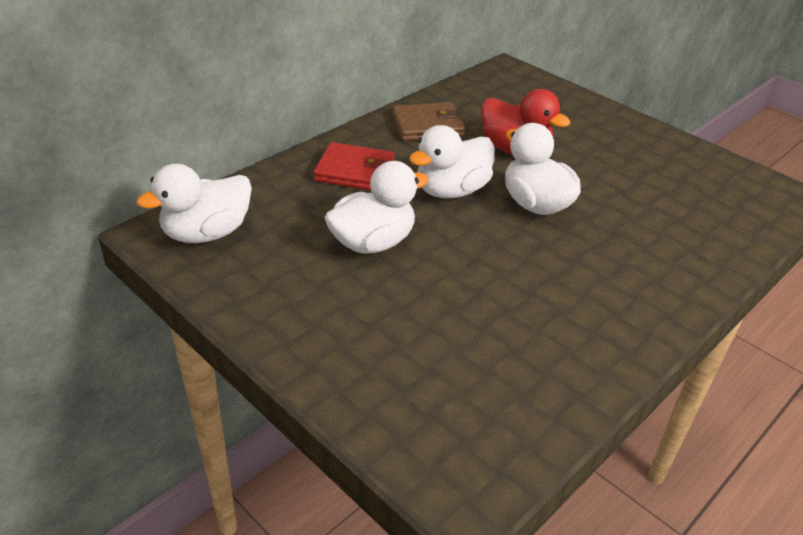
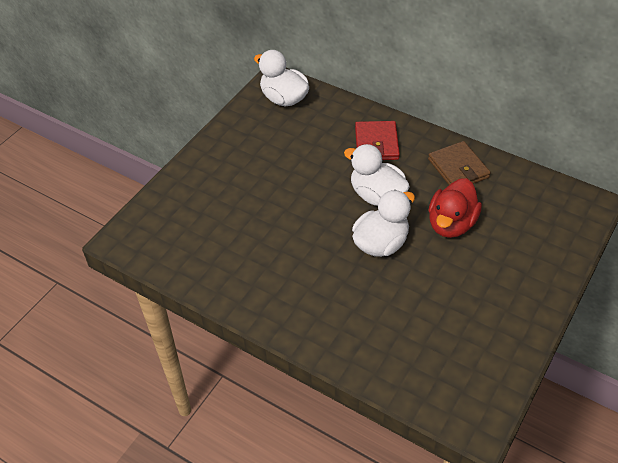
camera: 80 degrees right, 10 degrees up
(373, 242) = (302, 168): white duck -> none

